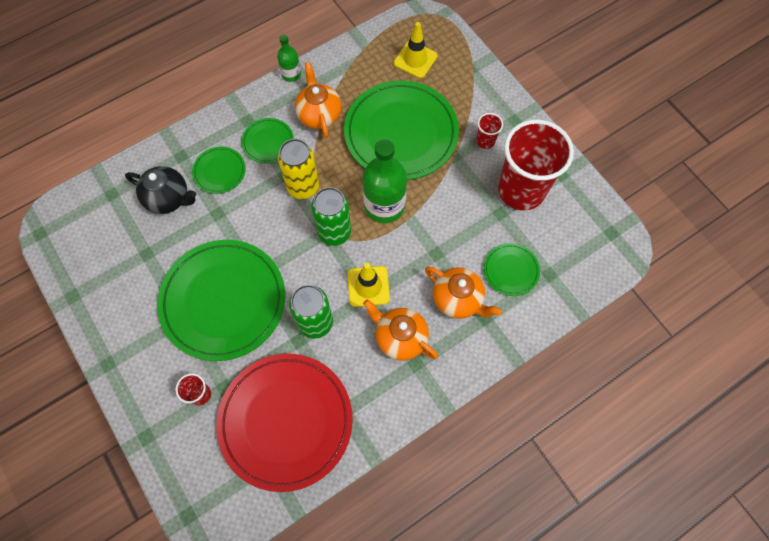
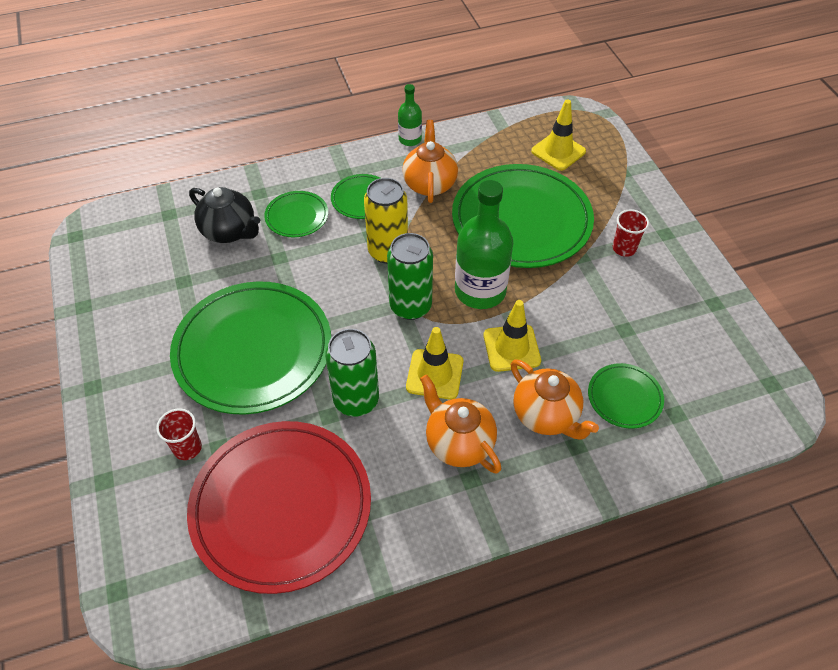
camera: 15 degrees right, 15 degrees down
(420, 250) = (511, 348): none -> yellow traffic cone
(521, 190) = (658, 310): red cup -> none

